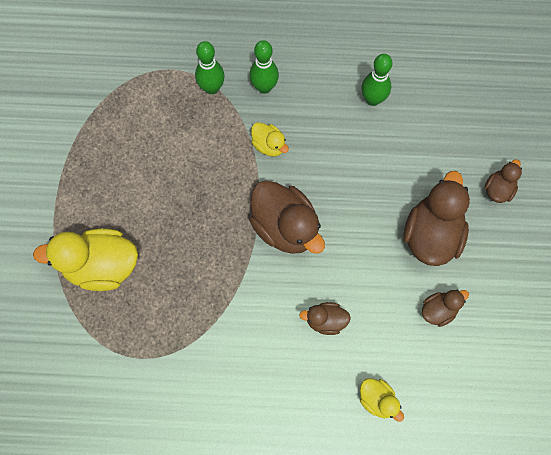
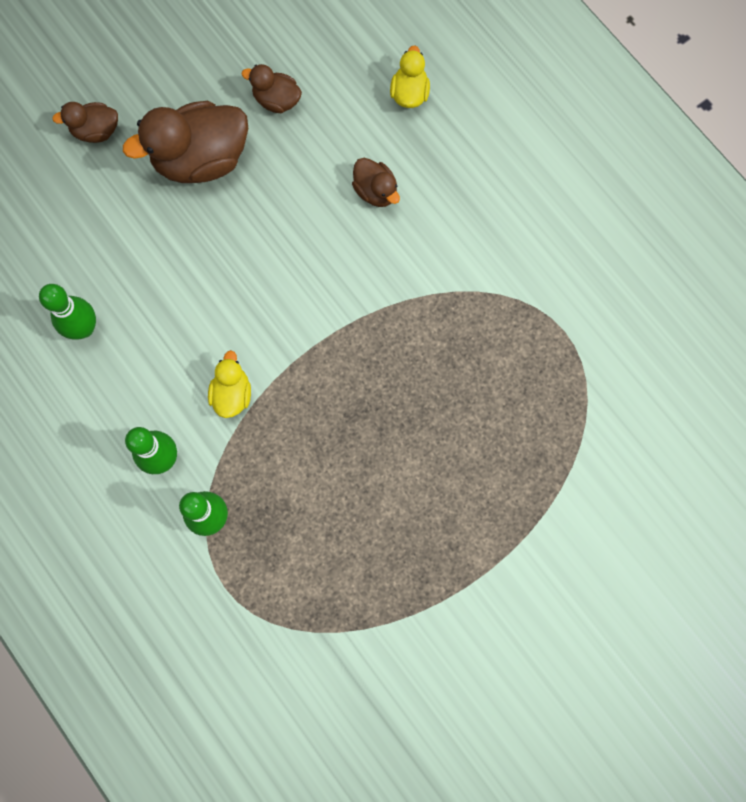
camera: 130 degrees left, 5 degrees up
(102, 266) = (513, 451): yellow duck -> none
(285, 227) = (312, 302): brown duck -> none

